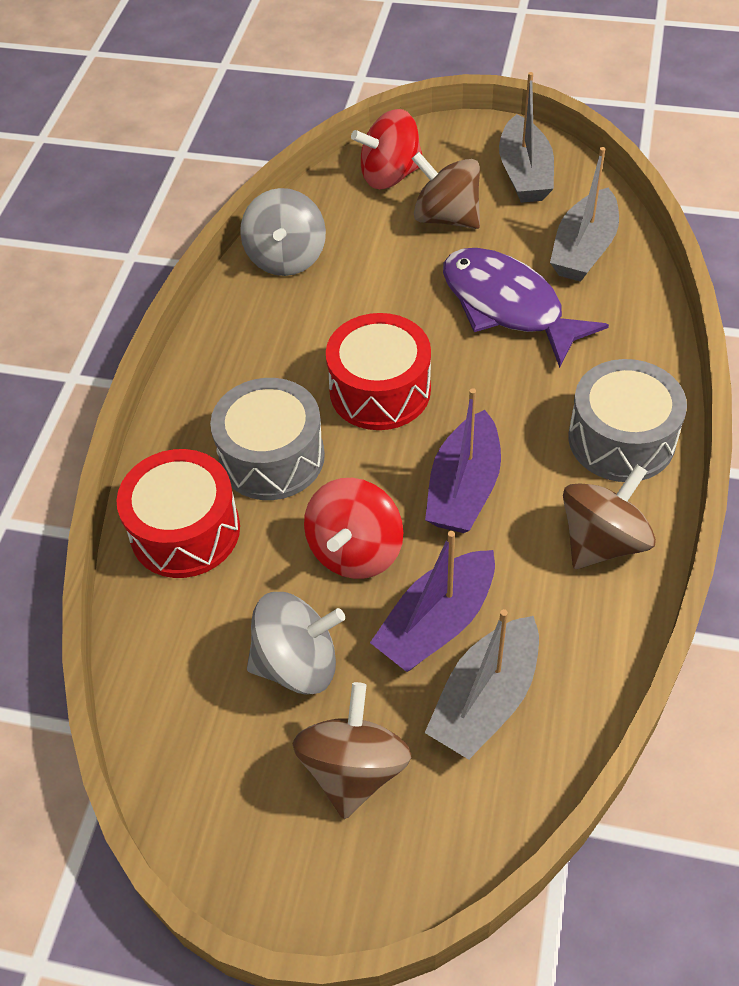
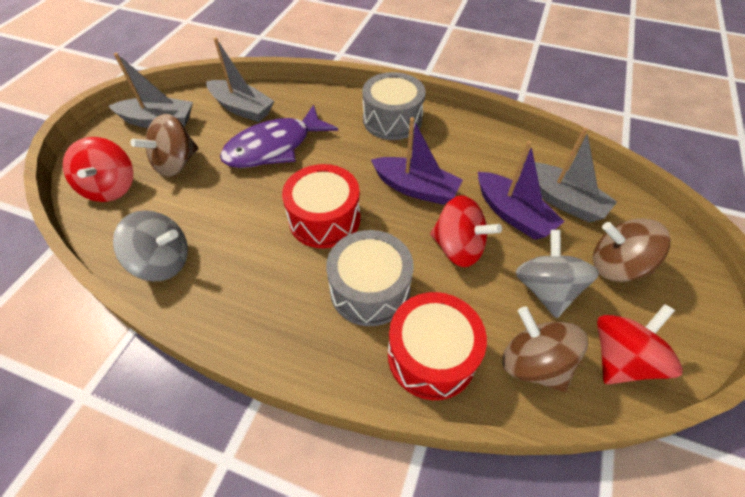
camera: 85 degrees left, 0 degrees up
(194, 751) = (621, 358): none -> red spinning top
(602, 541) = (459, 139): brown spinning top -> brown spinning top (533, 363)

